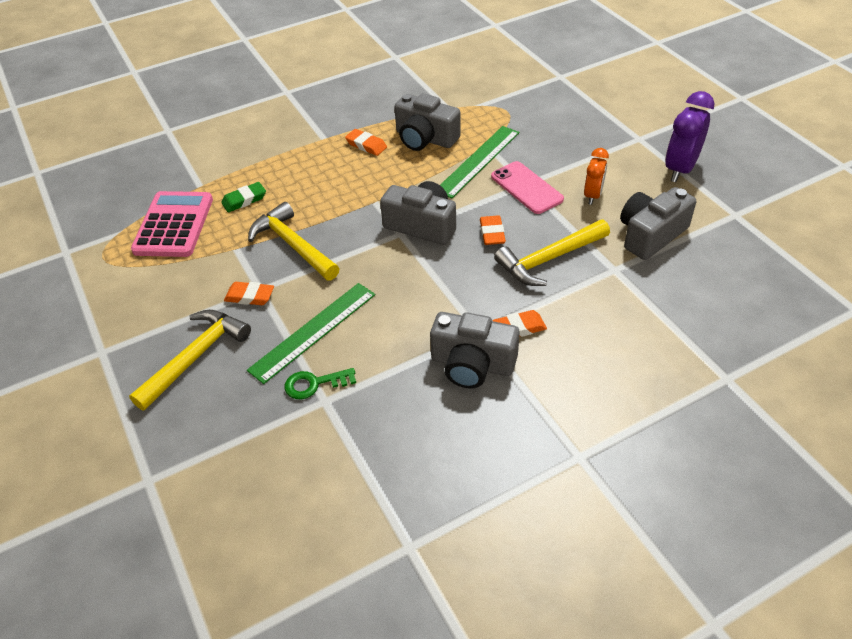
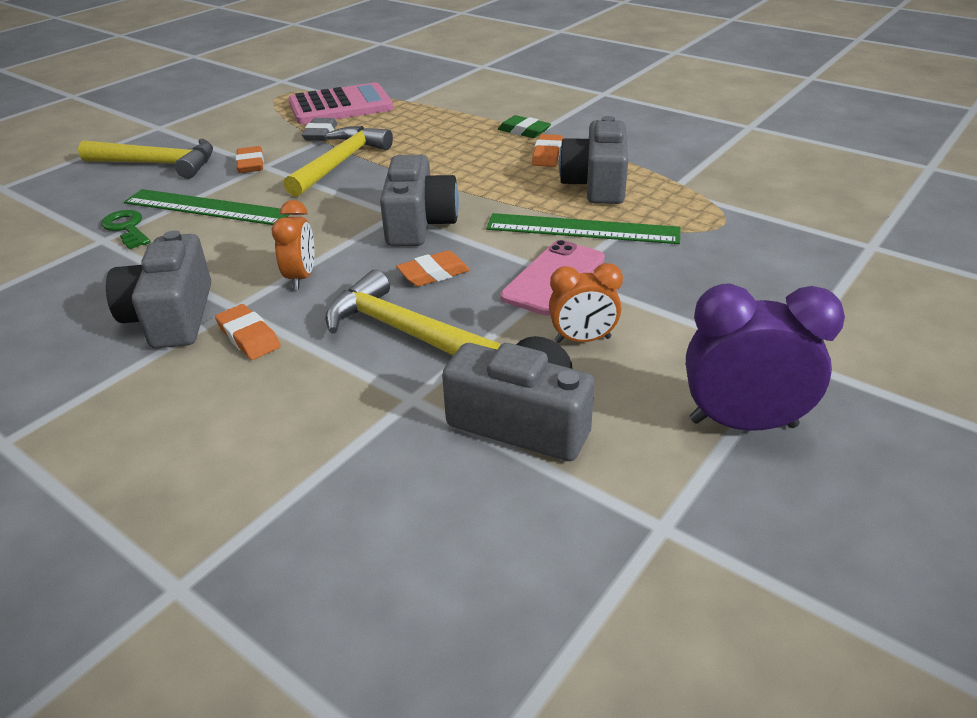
camera: 65 degrees right, 10 degrees down
(223, 246) = (320, 133): none -> grey eraser
(244, 200) = (399, 123): green eraser -> green eraser (524, 131)
(459, 293) = (301, 277): none -> orange clock

